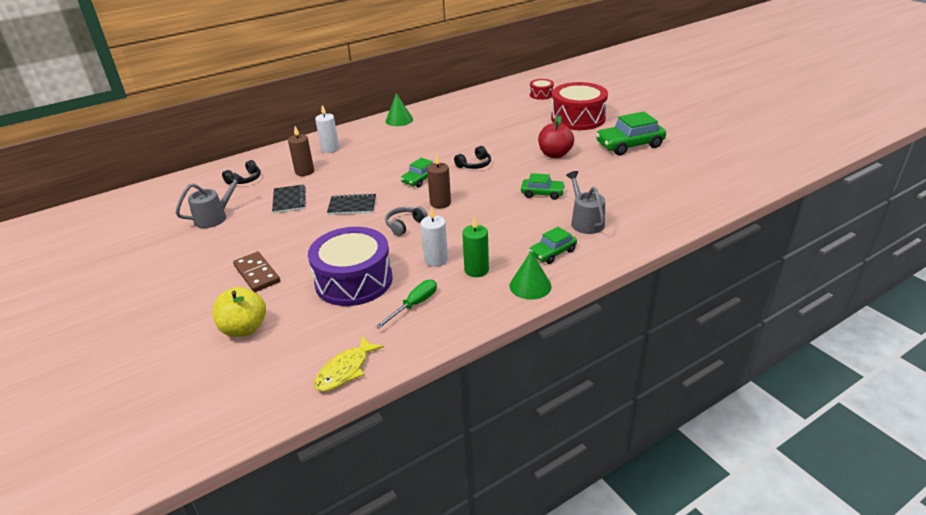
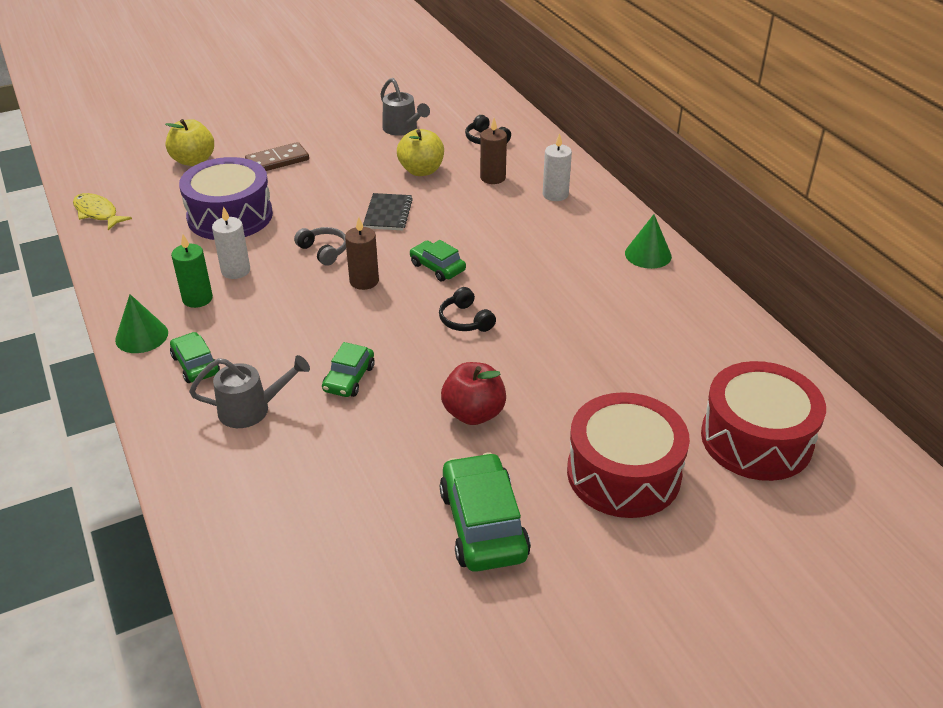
camera: 95 degrees right, 5 degrees up
(289, 200) = (421, 171): black notebook -> yellow apple
(414, 305) = (163, 252): green screwdriver -> none
(541, 94) = (756, 439): red drum -> red drum, size x2.09

